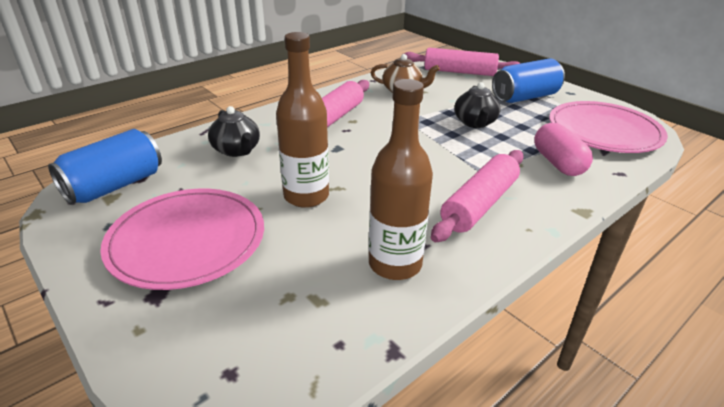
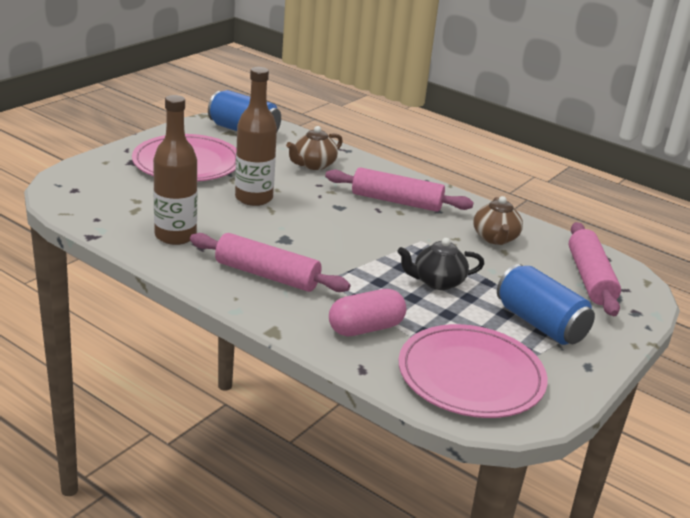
camera: 75 degrees right, 5 degrees down
(237, 150) = (313, 165): black teapot -> brown teapot

